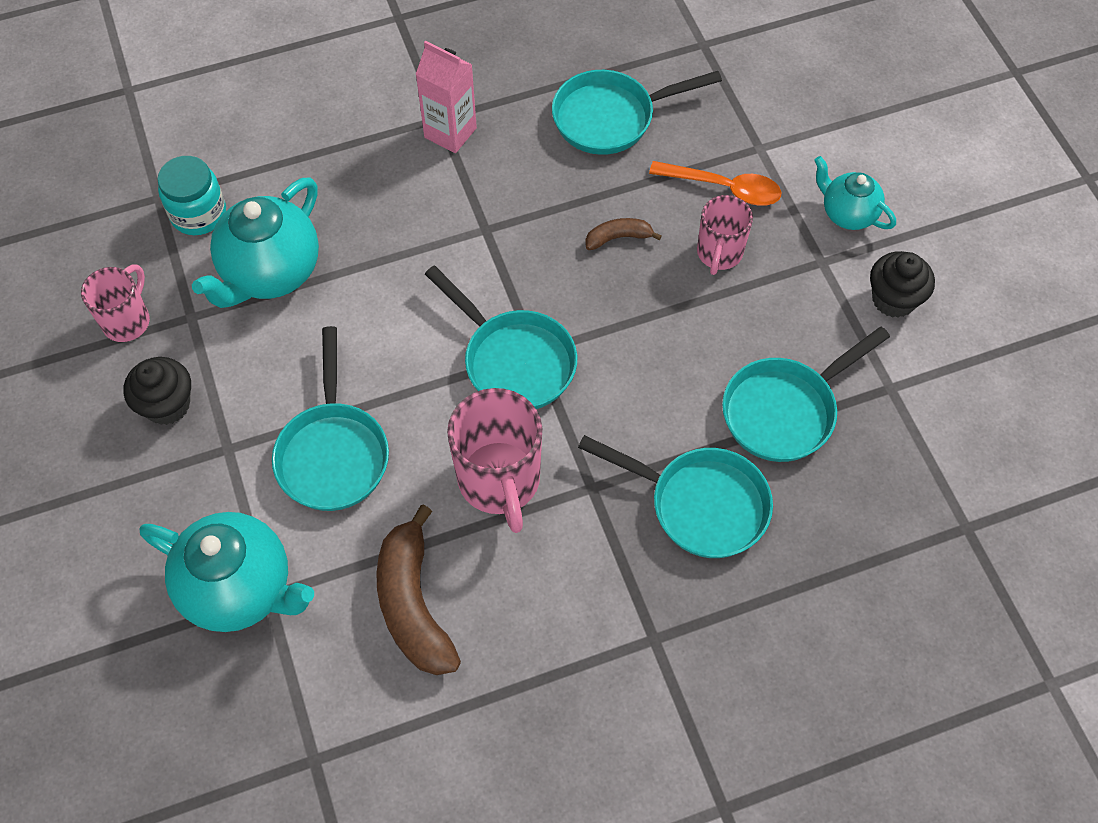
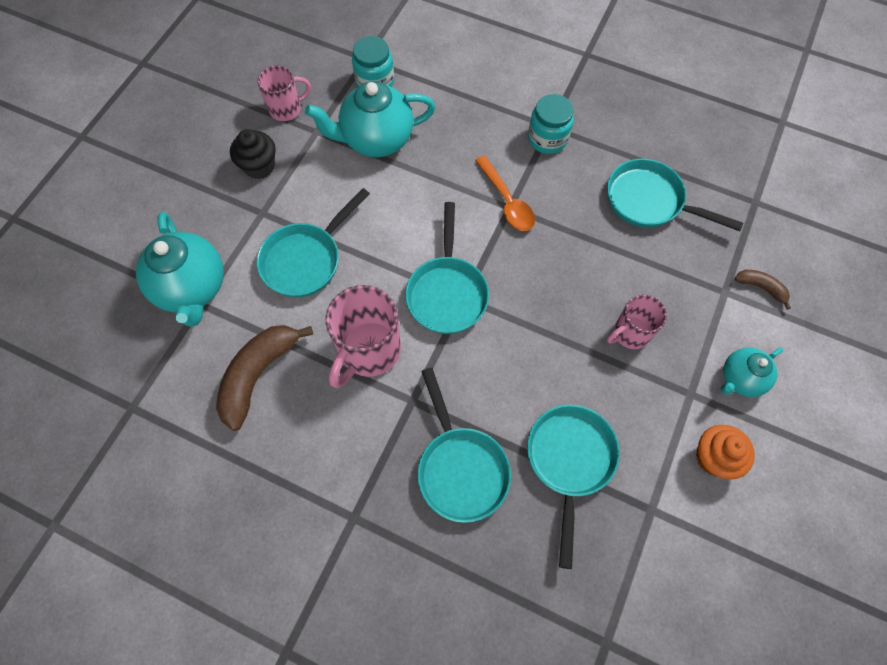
camera: 45 degrees right, 5 degrees up
(450, 133) = (547, 139): pink carton -> turquoise jar
(618, 238) = (579, 273): brown banana -> brown banana (761, 287)
(723, 188) = (675, 297): orange spoon -> orange spoon (507, 201)
(785, 410) = (569, 461): turquoise pan -> turquoise pan turned 90 degrees clockwise
(847, 214) = (740, 379): turquoise teapot -> turquoise teapot turned 120 degrees counterclockwise
(893, 299) = (713, 457): black cupcake -> orange cupcake

